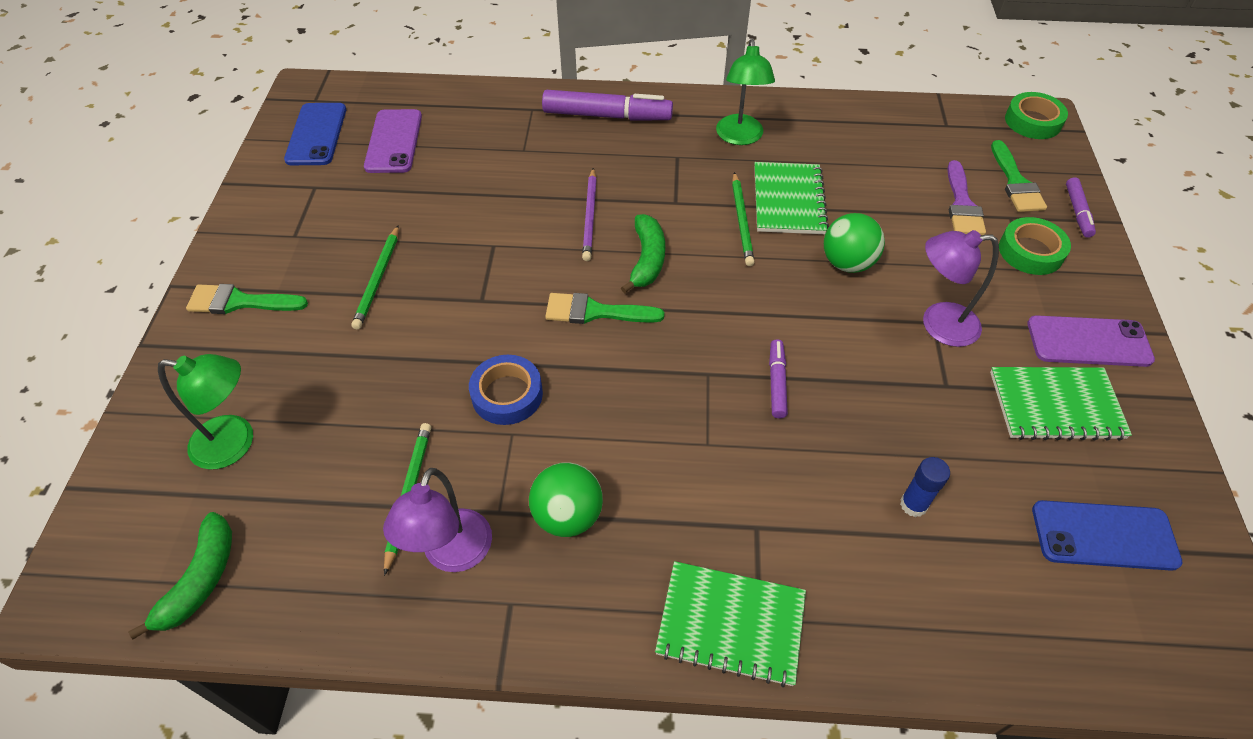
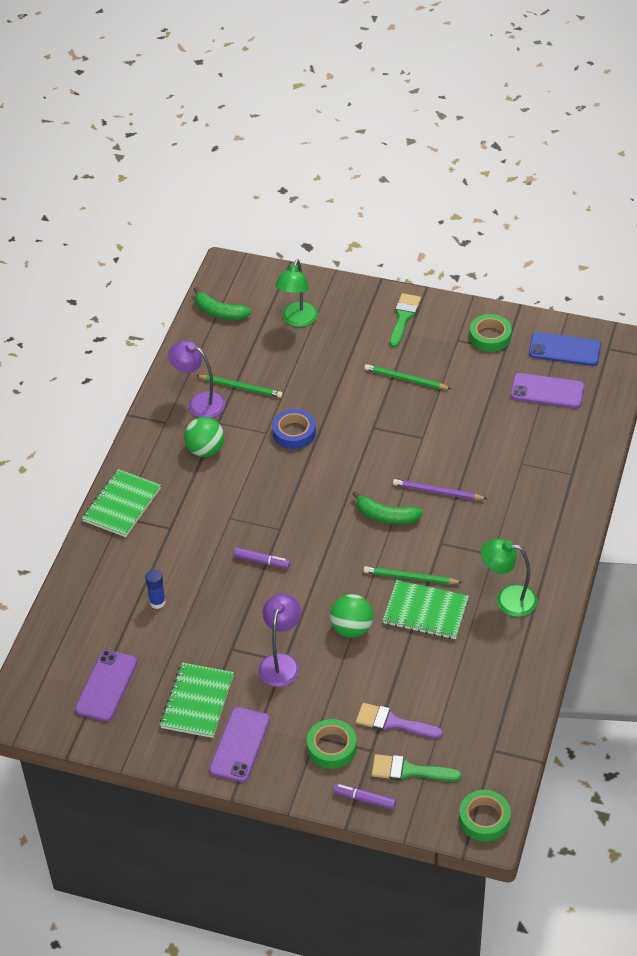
camera: 105 degrees right, 5 degrees down
(289, 204) = (490, 337): none -> green tape
(595, 312) = (346, 482): green brush -> none
(607, 116) = (553, 519): purple marker -> none
(1104, 535) = (106, 686): blue phone -> purple phone

